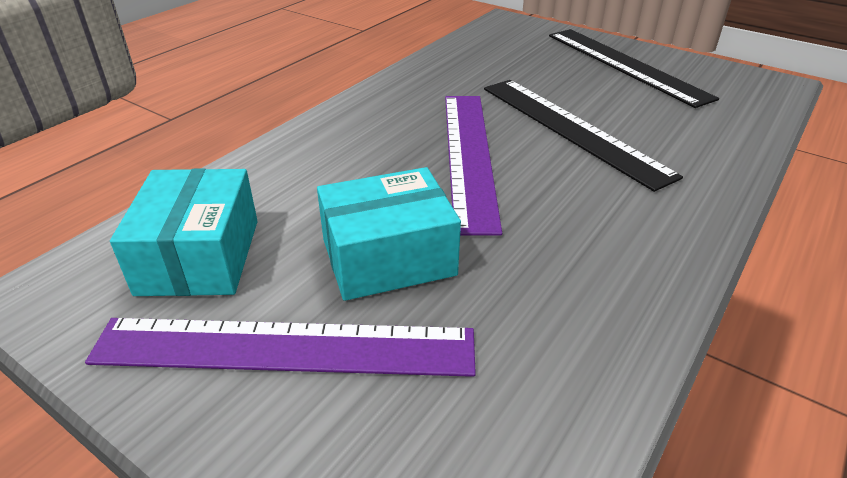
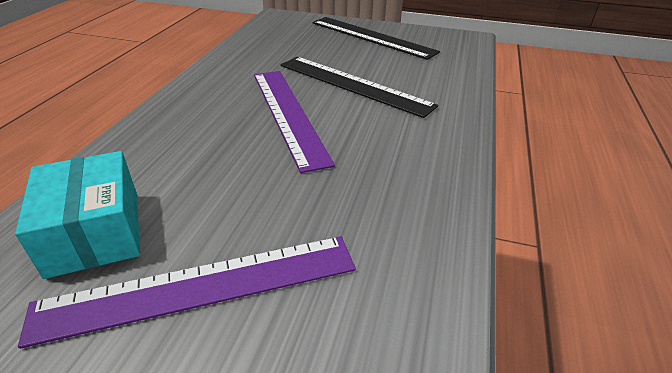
camera: 20 degrees left, 0 degrees up
(388, 257) = (257, 199): turquoise box -> none

